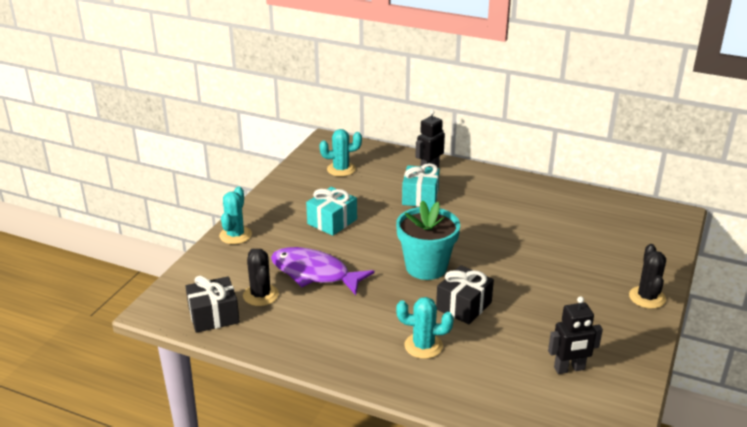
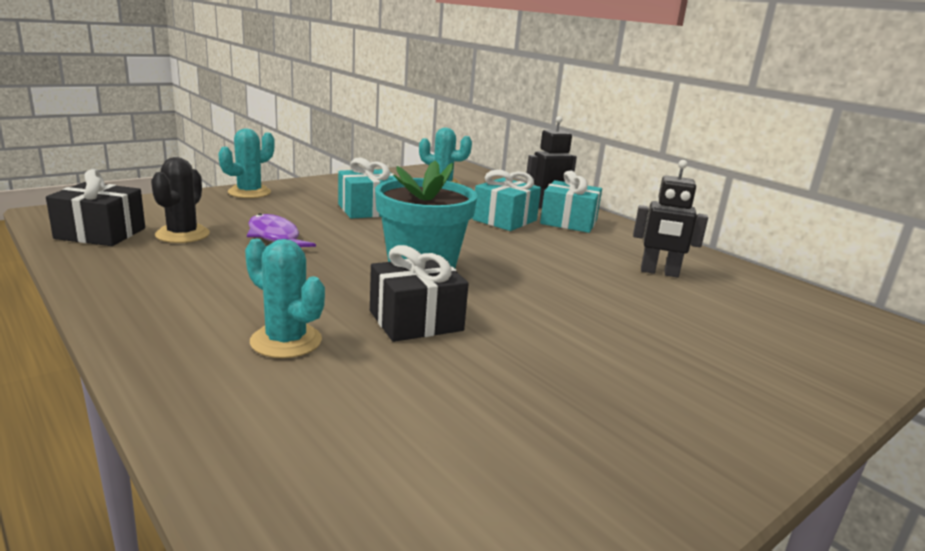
camera: 25 degrees right, 10 degrees down
(314, 273) = (275, 237): purple fish -> purple fish, size x0.65
(457, 183) = (568, 222): none -> turquoise gift
(569, 369) = (490, 464): black robot -> black robot (659, 272)
(647, 297) = (767, 416): black cactus -> none

